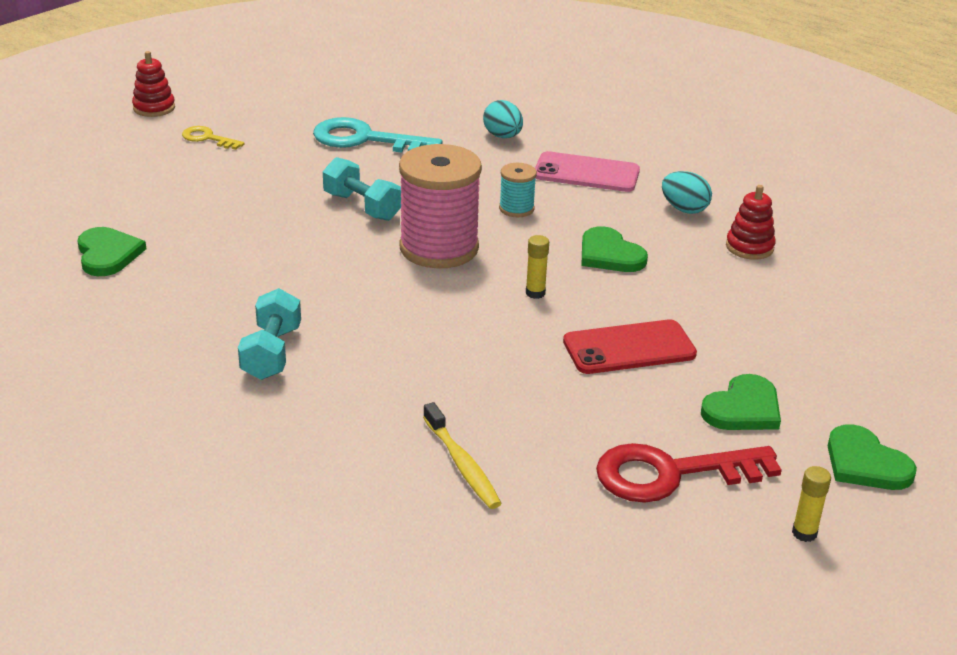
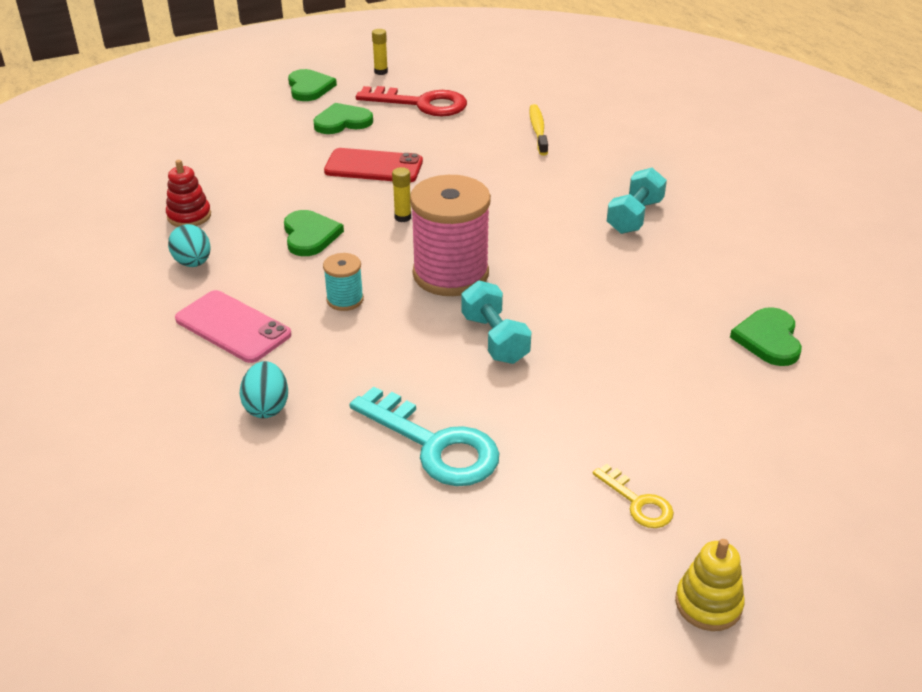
camera: 155 degrees left, 5 degrees up
(154, 108) = (708, 604): red stacking toy -> yellow stacking toy

